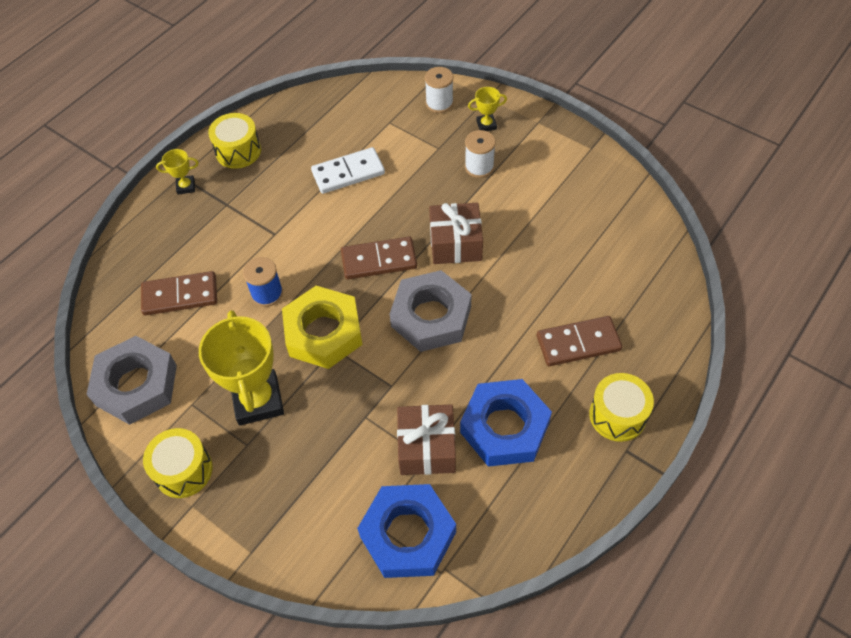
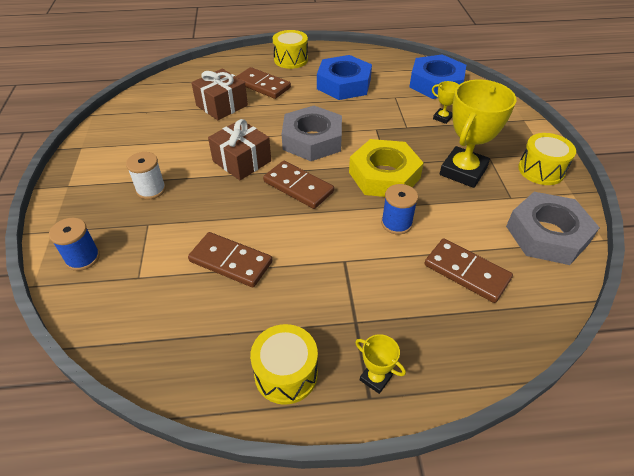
camera: 135 degrees left, 10 degrees down
(348, 173) = (231, 261): white domino -> brown domino
(427, 447) = (390, 99): brown gift -> brown gift (222, 105)
(439, 103) = (83, 258): white spool -> blue spool
(486, 125) = (93, 212): yellow trophy -> yellow trophy (442, 118)

